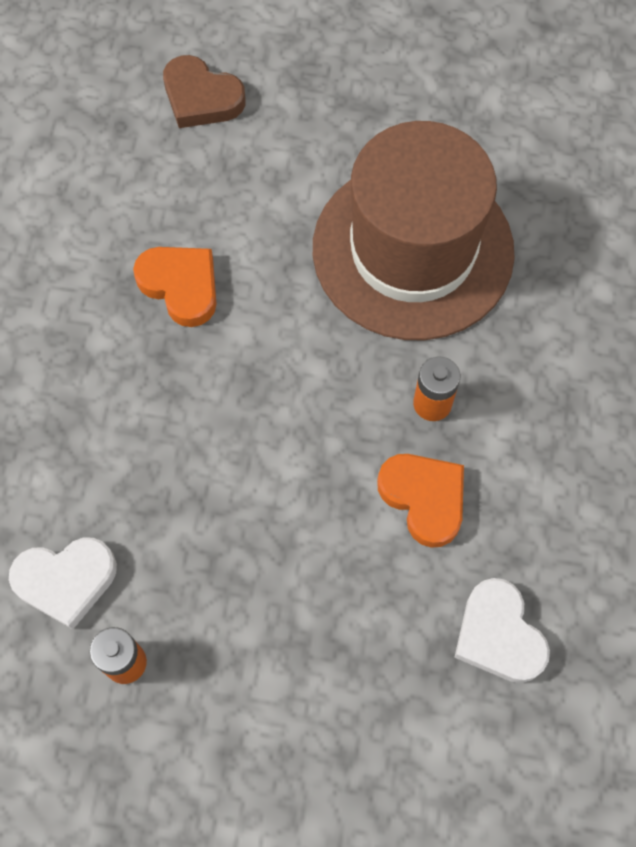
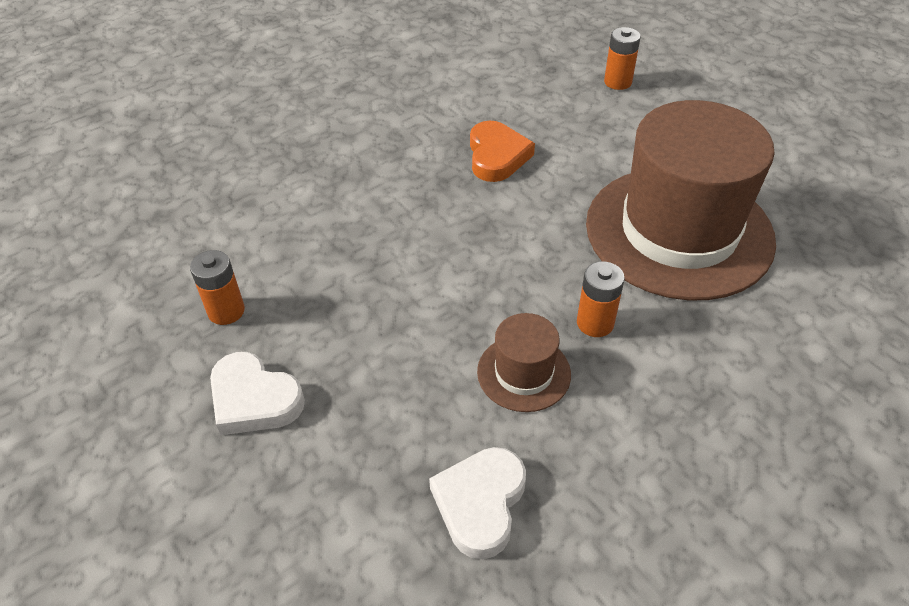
camera: 45 degrees right, 20 degrees down
(66, 581) = (251, 246): white heart -> white heart (254, 399)
(201, 98) = (617, 82): brown heart -> orange battery
(424, 498) = (523, 373): orange heart -> brown hat

